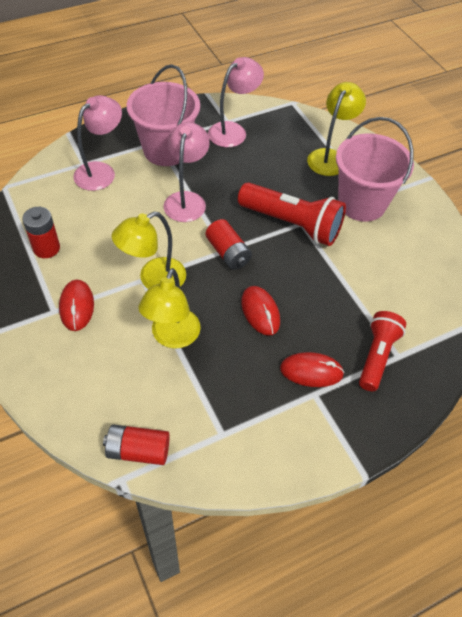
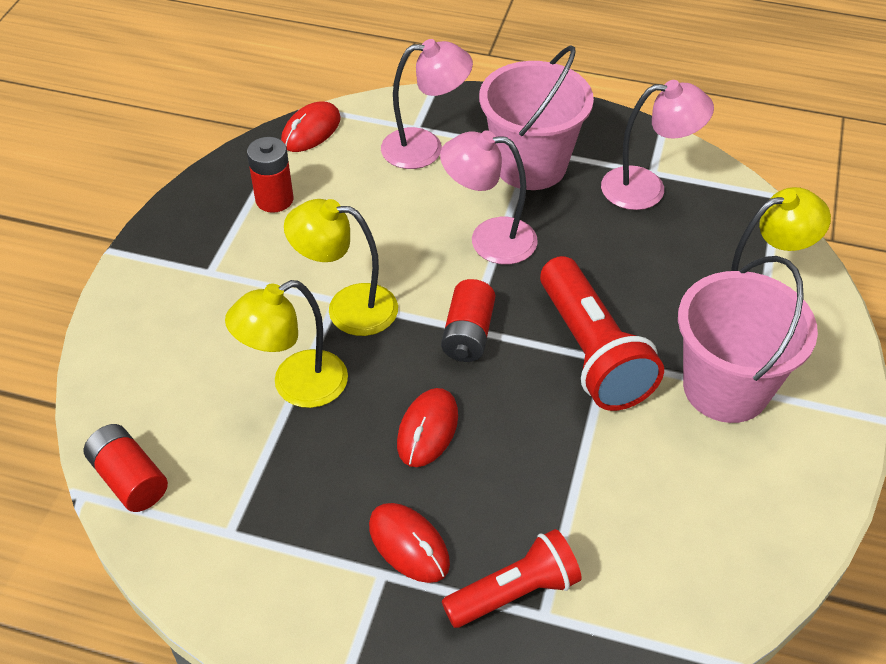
camera: 45 degrees right, 5 degrees down
(77, 306) = (236, 283): red mouse -> red mouse (311, 131)
(187, 200) = (489, 239): pink lamp -> pink lamp turned 135 degrees counterclockwise

